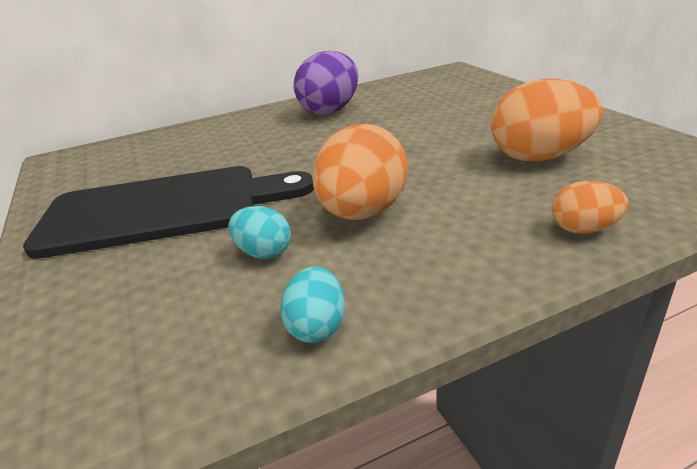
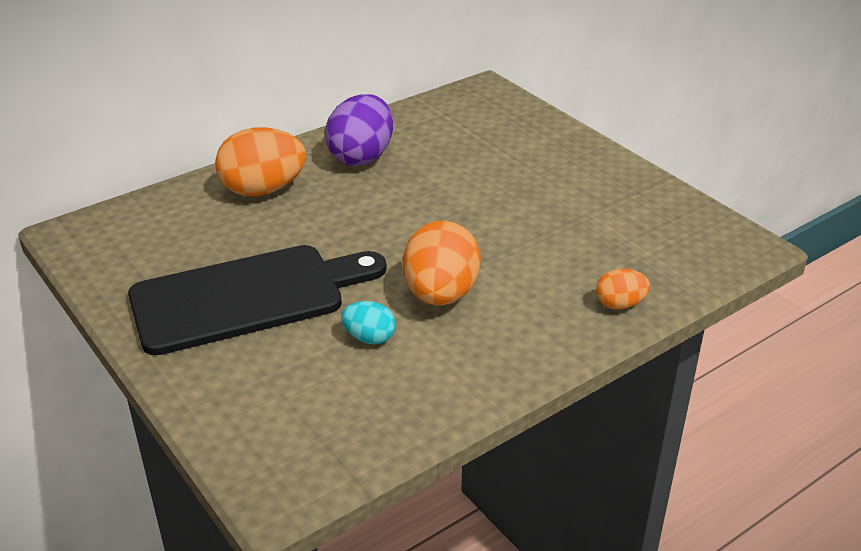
camera: 15 degrees left, 5 degrees up
(317, 327) = (438, 396): turquoise egg -> none
(539, 157) = (584, 227): orange egg -> orange egg (263, 190)

